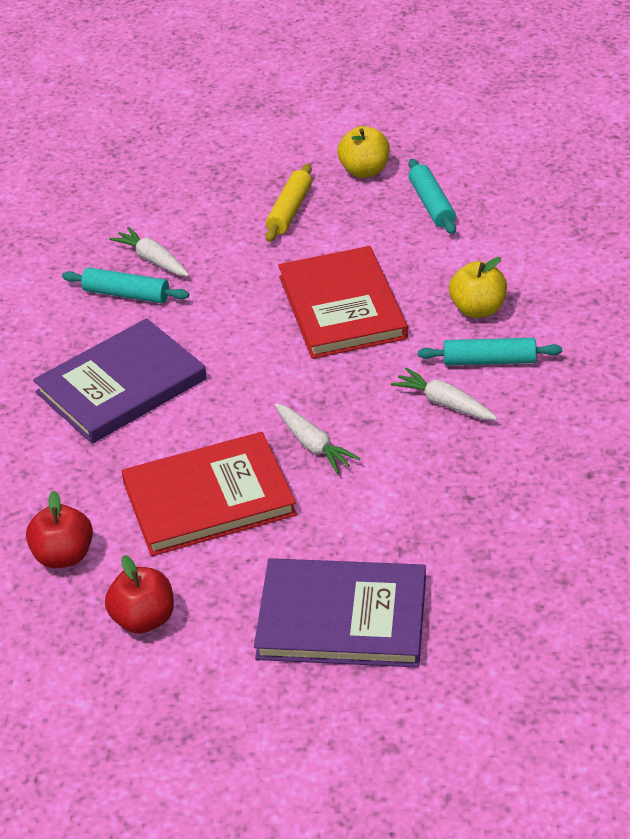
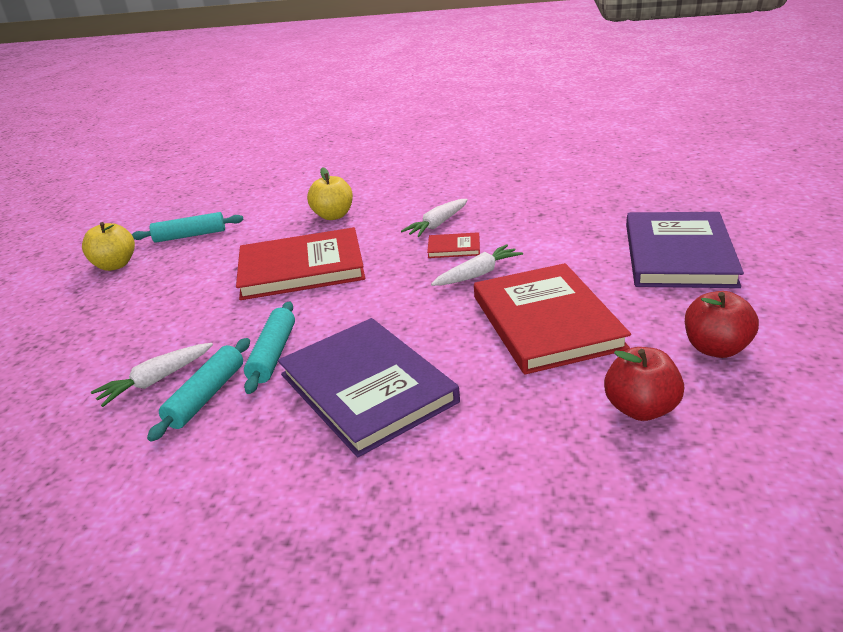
camera: 85 degrees left, 10 degrees down
(289, 211) = (141, 299): yellow rolling pin -> none
(379, 422) = (454, 248): none -> red book
(489, 361) = (394, 211): turquoise rolling pin -> turquoise rolling pin (273, 354)

